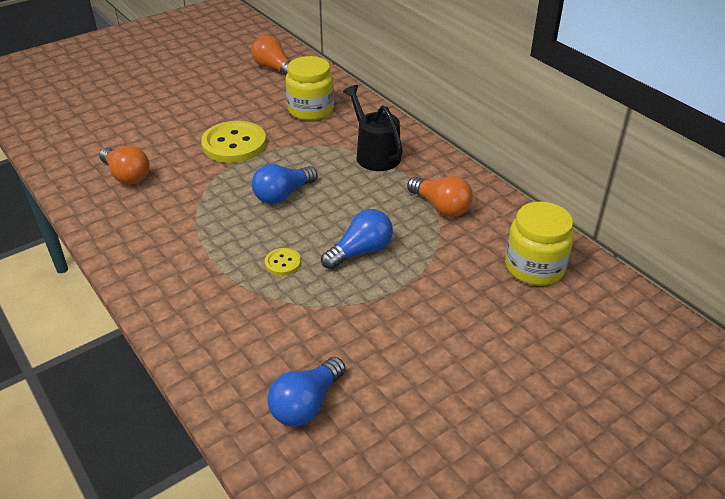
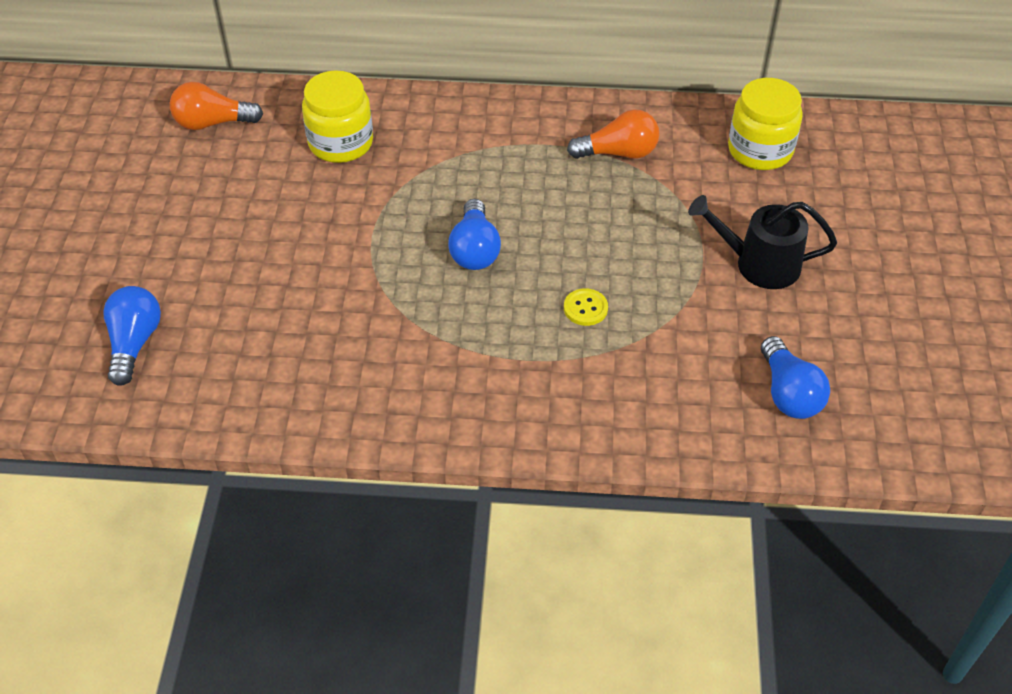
camera: 50 degrees left, 10 degrees up
(127, 176) = (289, 358): orange light bulb -> none
(234, 144) = (334, 238): yellow button -> none
(360, 251) = (625, 245): blue light bulb -> blue light bulb (134, 343)
(375, 154) = (483, 145): black watering can -> black watering can (759, 264)

